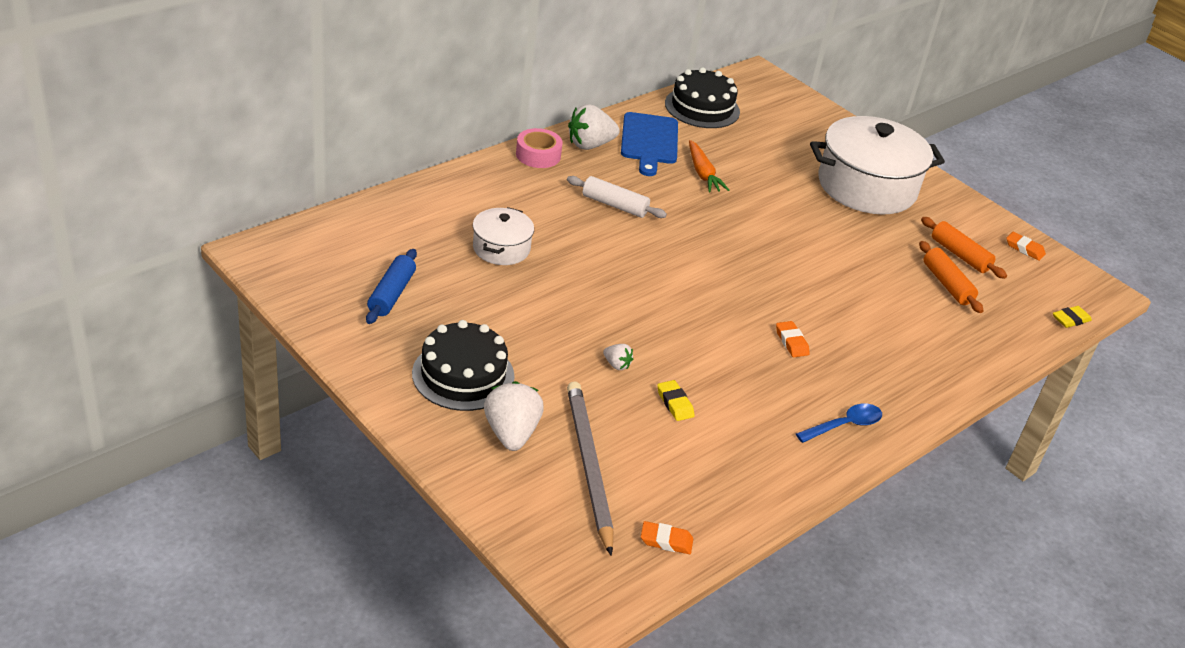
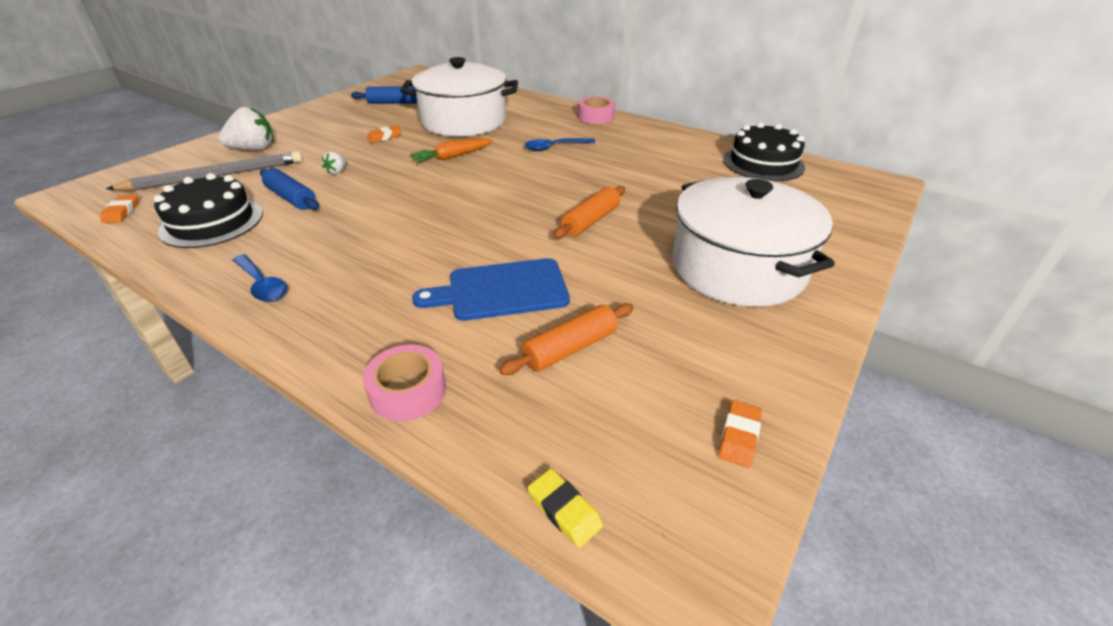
camera: 80 degrees right, 0 degrees up
(463, 375) = (315, 129): black cake -> black cake (212, 222)
(501, 248) = (463, 121): white pot -> white pot, size x1.97
(590, 145) = (633, 130): white strawberry -> none
(614, 205) = (554, 147): white rolling pin -> blue spoon
(649, 141) = (669, 149): blue cutting board -> blue cutting board (501, 290)
(675, 403) = (291, 198): yellow eraser -> blue rolling pin
(703, 173) = (646, 175): orange carrot -> orange carrot (452, 157)
(791, 342) = (395, 243): orange eraser -> orange eraser (384, 137)
(959, 255) = (653, 358): orange rolling pin -> orange rolling pin (591, 221)
(982, 360) = (408, 391): none -> pink tape

